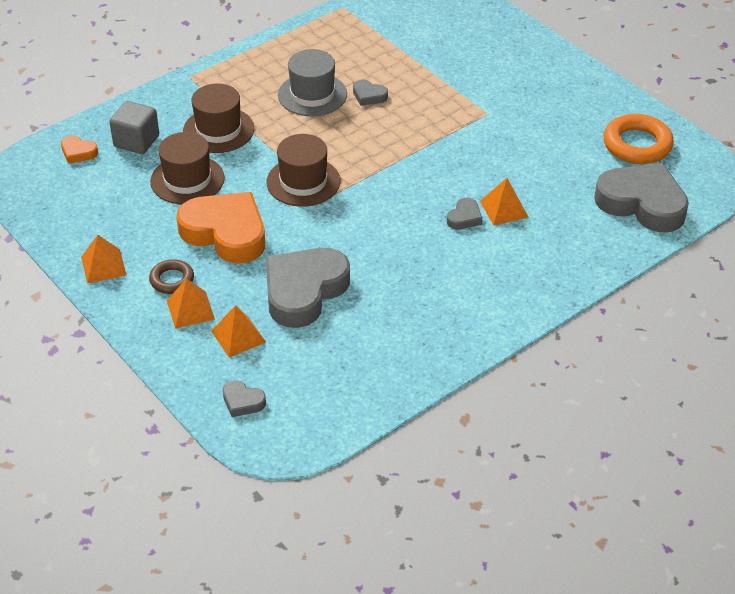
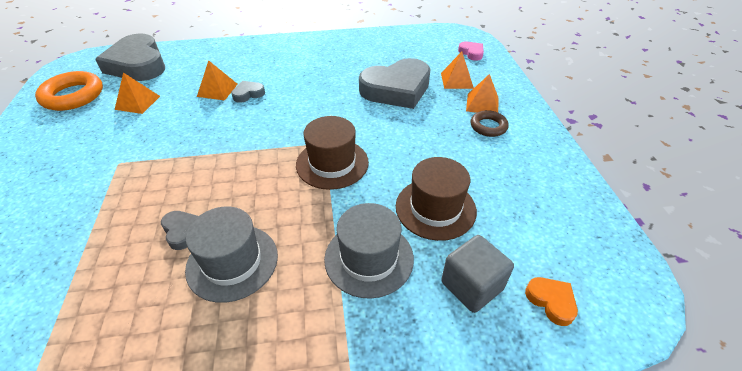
camera: 150 degrees left, 0 degrees up
(103, 266) = (543, 156): orange pyramid -> orange pyramid (137, 102)
(218, 130) = (369, 258): brown hat -> grey hat
(226, 233) = (427, 145): orange heart -> none
(242, 401) = (471, 53): grey heart -> pink heart

